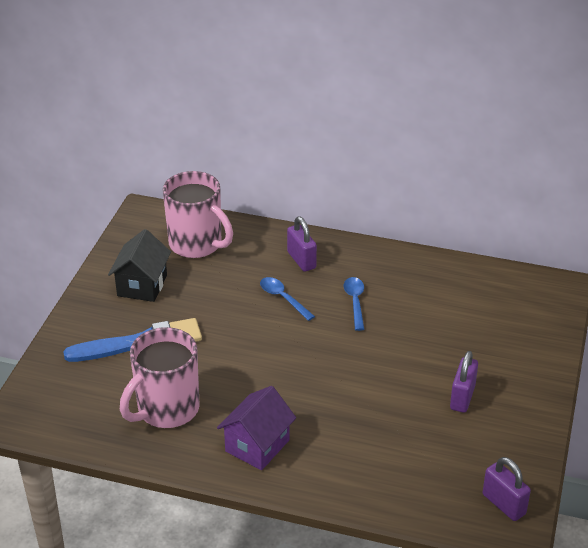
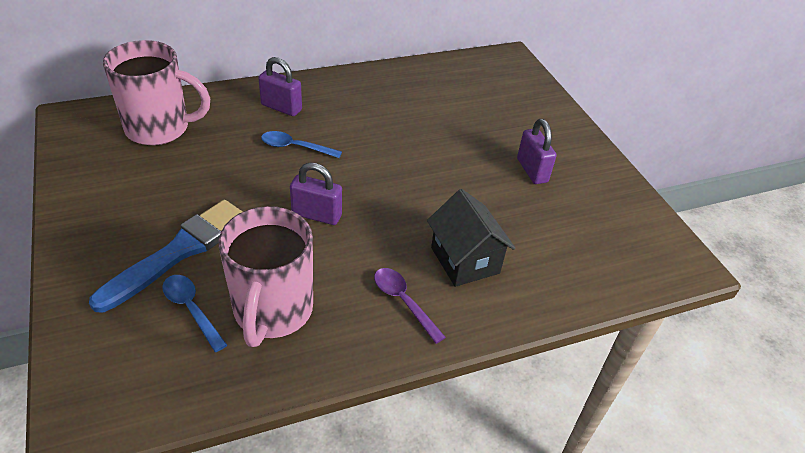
camera: 40 degrees left, 5 degrees up
(142, 285) = (130, 191): black house -> black house (465, 260)
(257, 445) = (403, 302): purple house -> purple spoon
(355, 302) = (365, 126): blue spoon -> blue spoon (191, 309)
(503, 504) = (656, 246): purple padlock -> purple padlock (316, 215)

